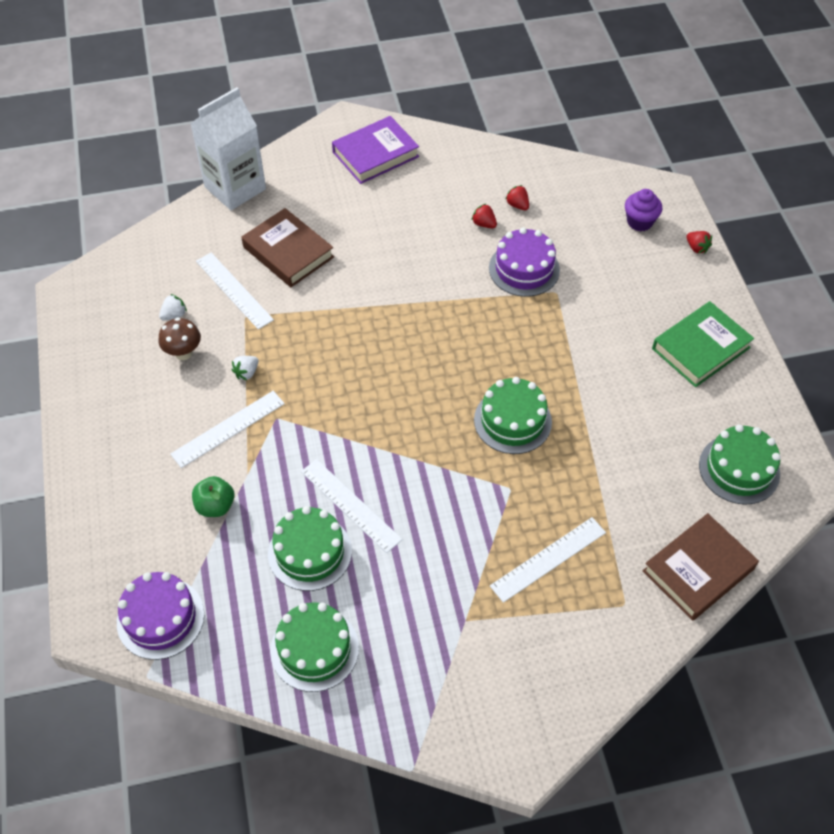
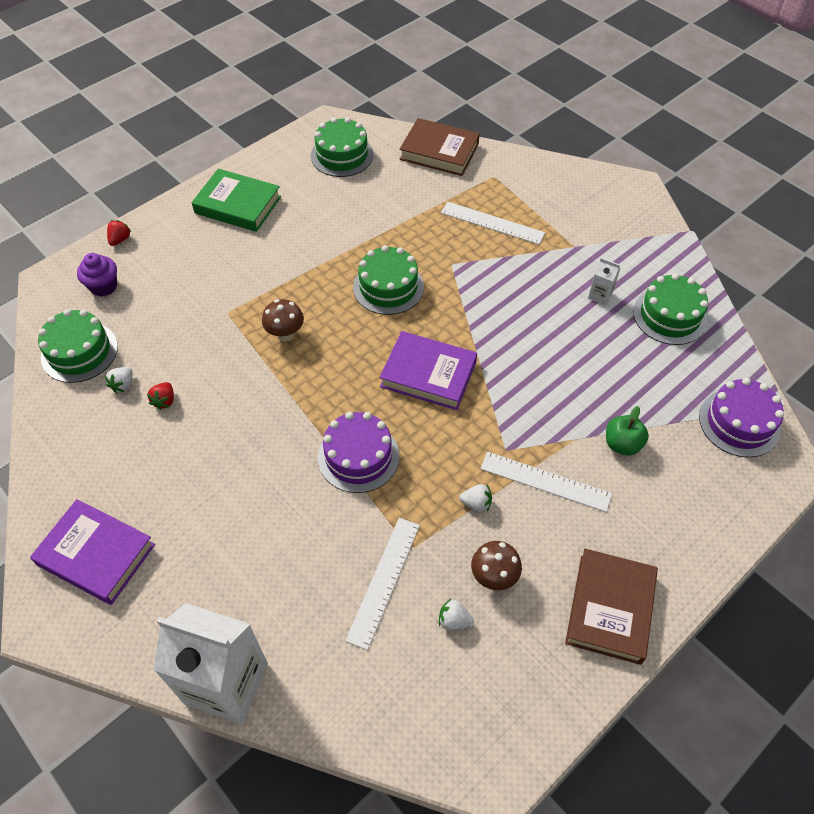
camera: 120 degrees left, 0 degrees up
(288, 252) = (299, 559): brown book -> brown book (610, 608)
(310, 552) = (604, 357): green cake -> green cake (79, 352)
(350, 505) = (544, 352): white ruler -> none
(383, 599) = (600, 295): none -> white carton
(390, 402) = (428, 374): none -> purple book
(503, 321) = (285, 334): none -> brown mushroom
(517, 205) = (123, 385): red strawberry -> white strawberry
(524, 269) = (211, 345): purple cake -> purple cake (358, 456)

